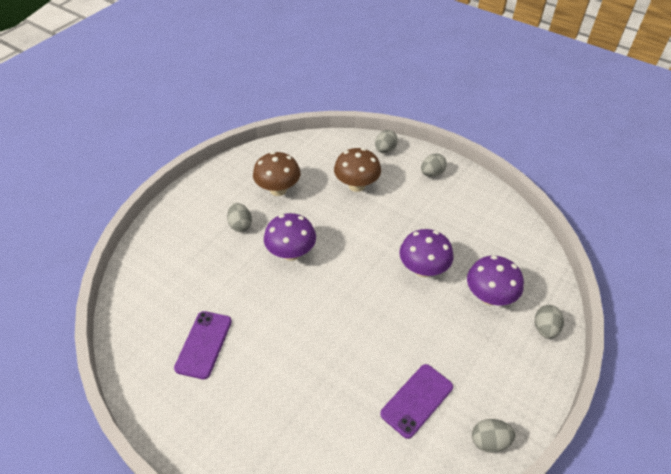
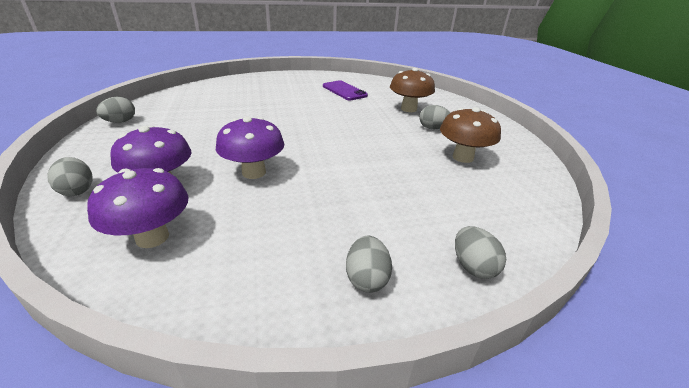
camera: 130 degrees right, 15 degrees down
(291, 253) = (373, 132): purple mushroom -> purple mushroom (152, 237)
(356, 185) = (418, 200): brown mushroom -> brown mushroom (408, 109)
(417, 400) = (189, 117): purple phone -> none

